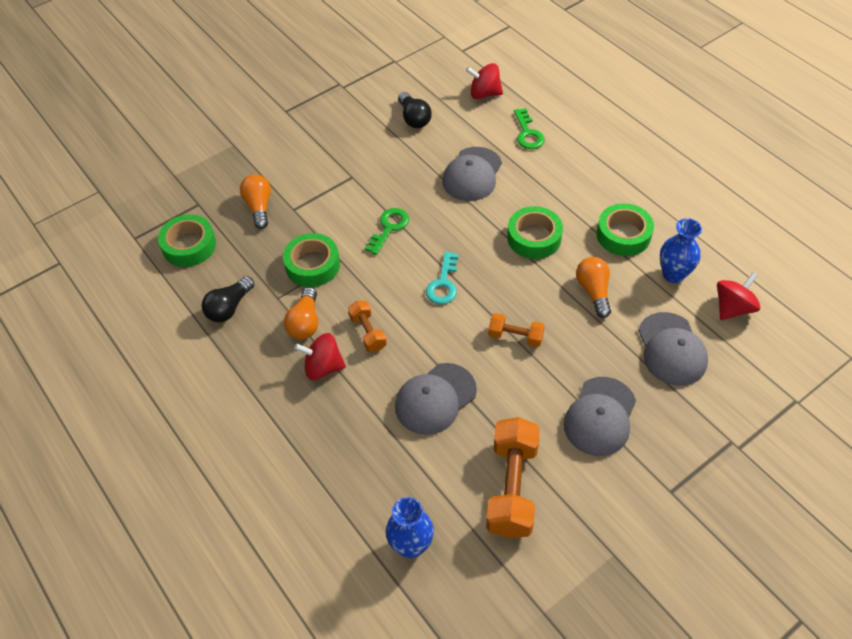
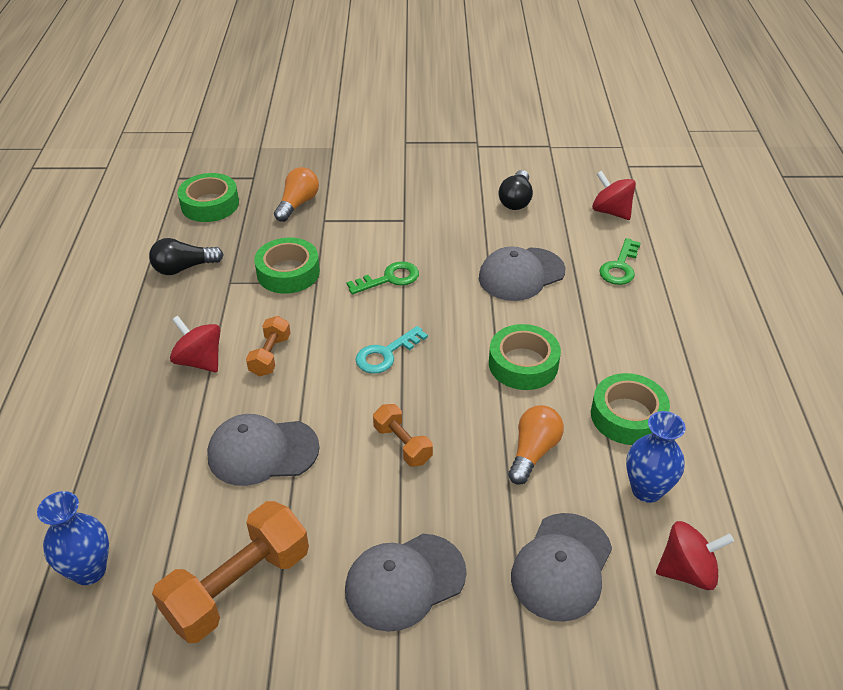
camera: 35 degrees right, 10 degrees down
(305, 322) = (228, 315): orange light bulb -> none

